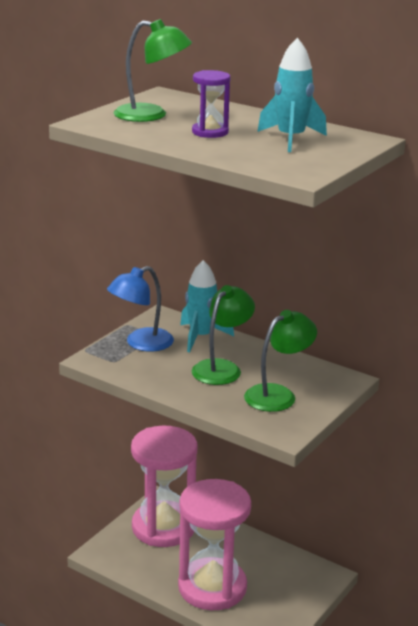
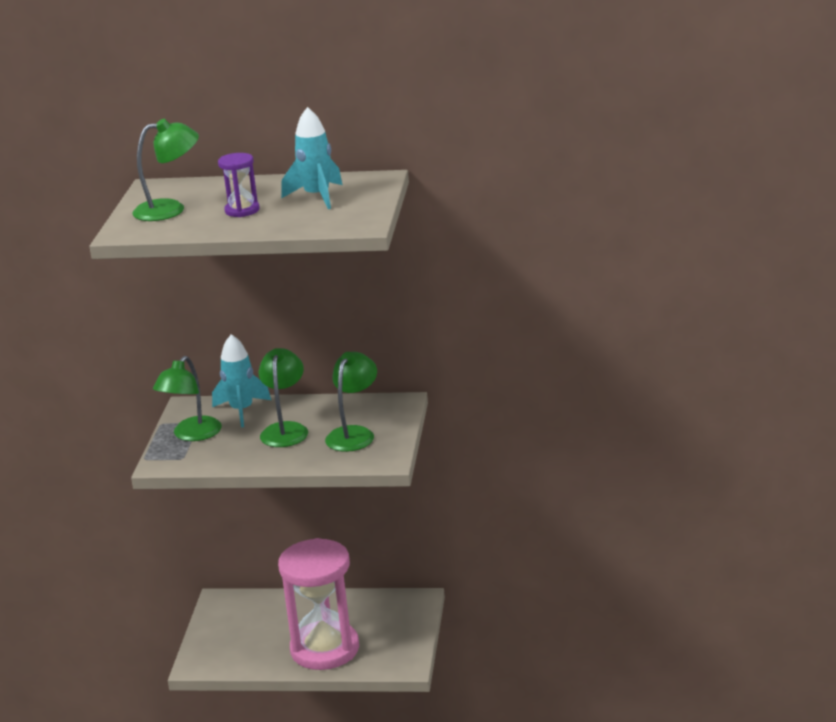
camera: 25 degrees left, 0 degrees up
(141, 343) = (192, 435): blue lamp -> green lamp
(163, 527) = (239, 620): pink hourglass -> none

